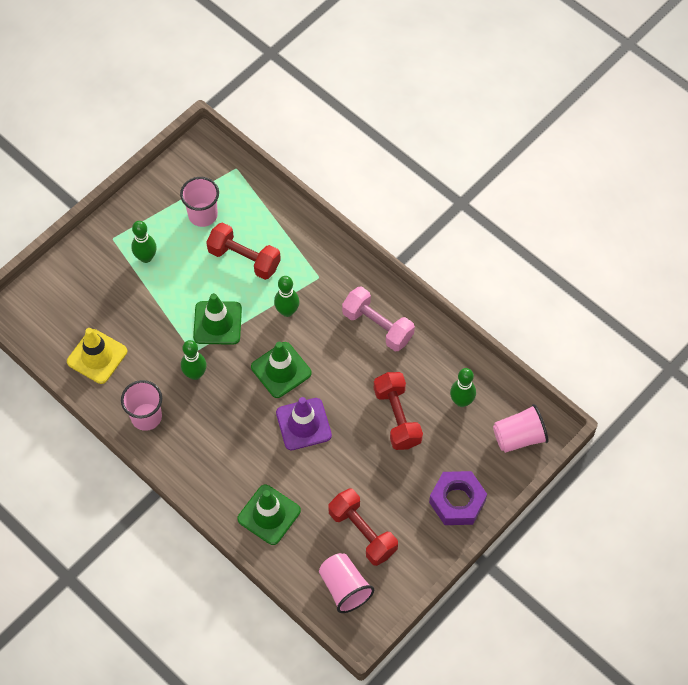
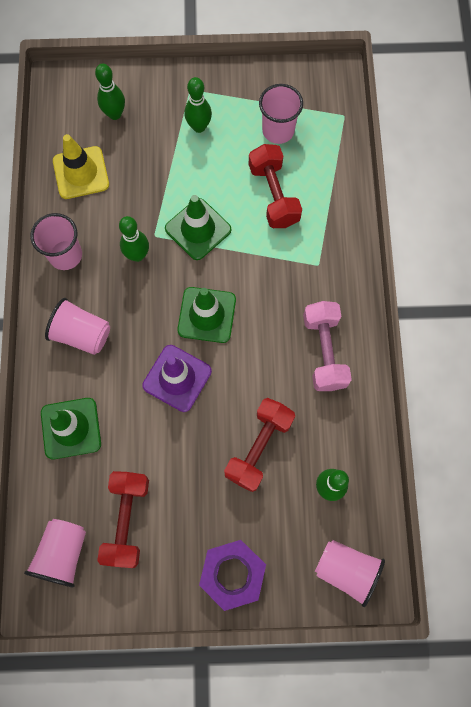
camera: 45 degrees right, 10 degrees up
(213, 454) = (82, 334): none -> pink cup
(287, 311) = (263, 270): green bowling pin -> green bowling pin (115, 114)

